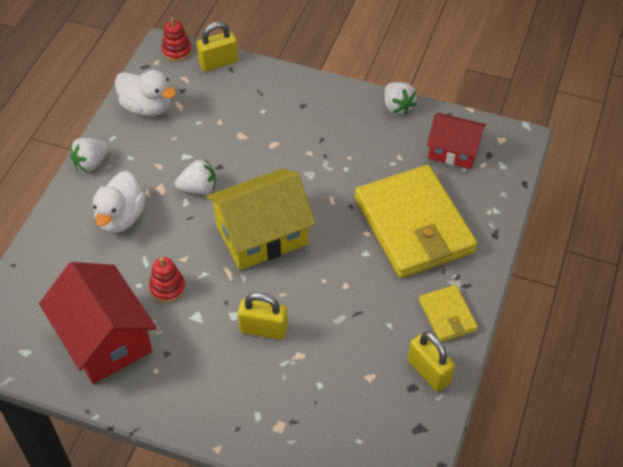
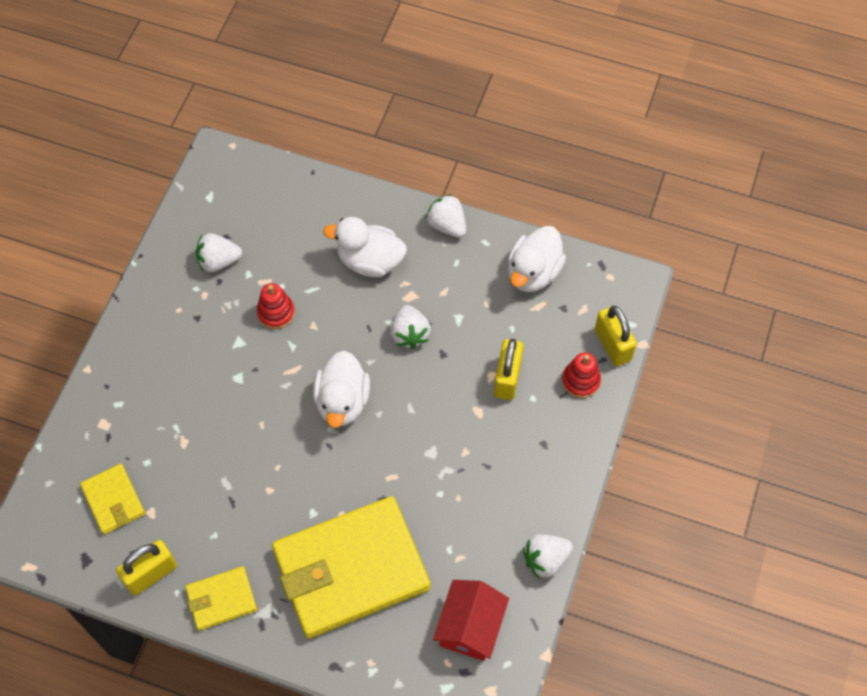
camera: 90 degrees right, 10 degrees up
(104, 338) = (218, 261): red house -> white strawberry
(177, 51) = (630, 297): red stacking toy -> red stacking toy (580, 381)
(262, 235) = (342, 402): yellow house -> white duck
(263, 329) = (218, 407): yellow padlock -> yellow padlock (507, 378)
(359, 410) = (113, 500): none -> yellow wallet

